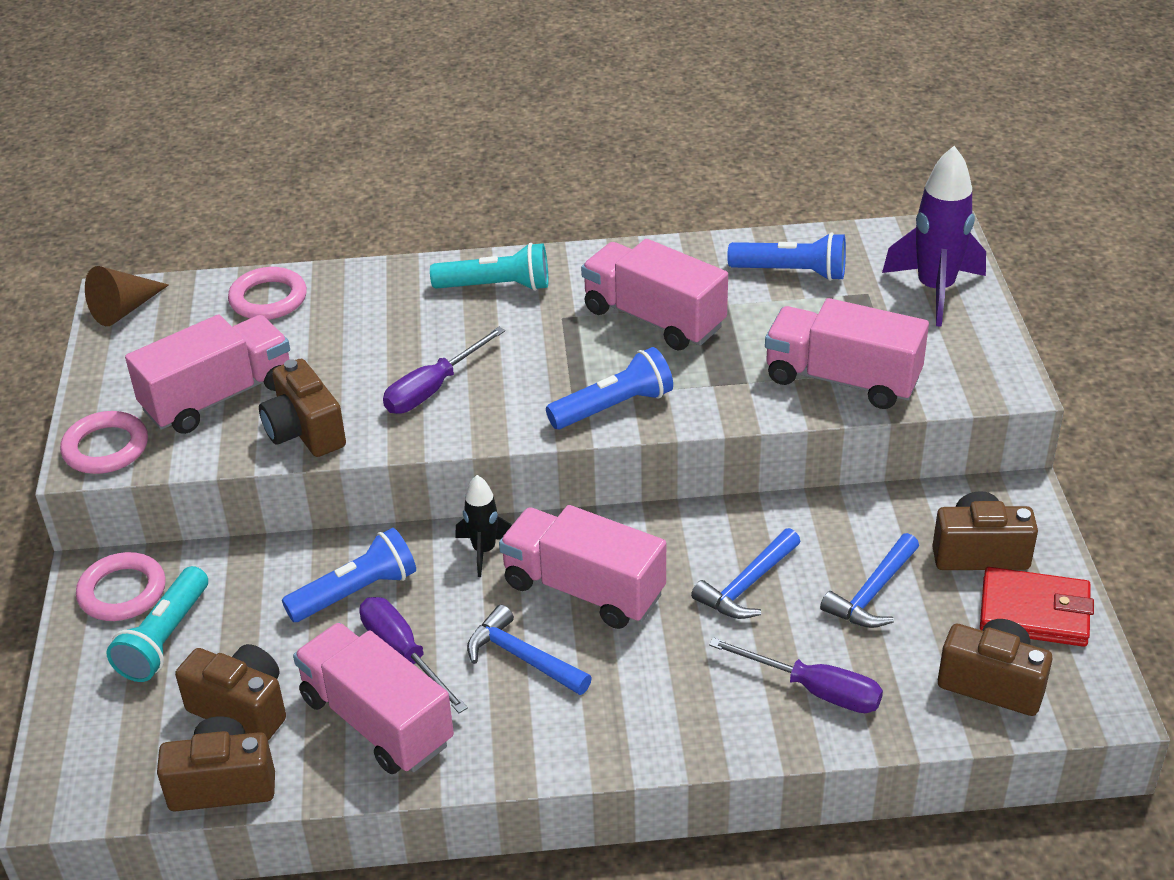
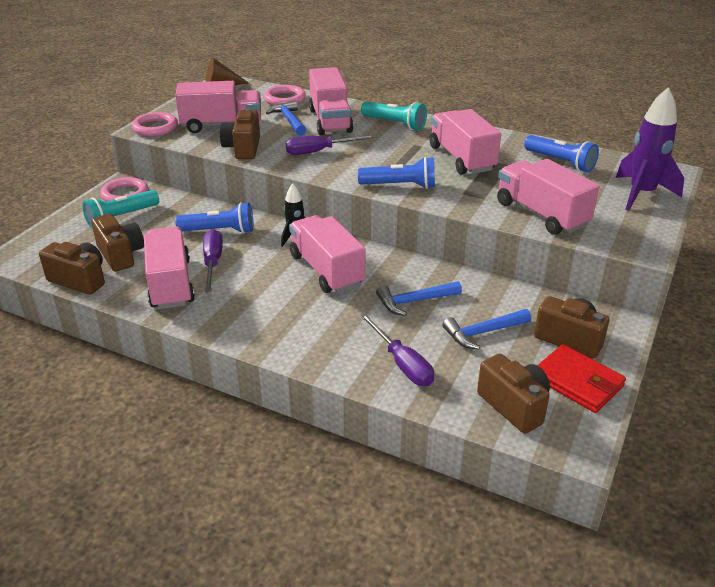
camera: 30 degrees right, 5 degrees down
(389, 318) = (330, 121): none -> pink truck
(523, 657) = (265, 286): blue hammer -> blue hammer (289, 120)

